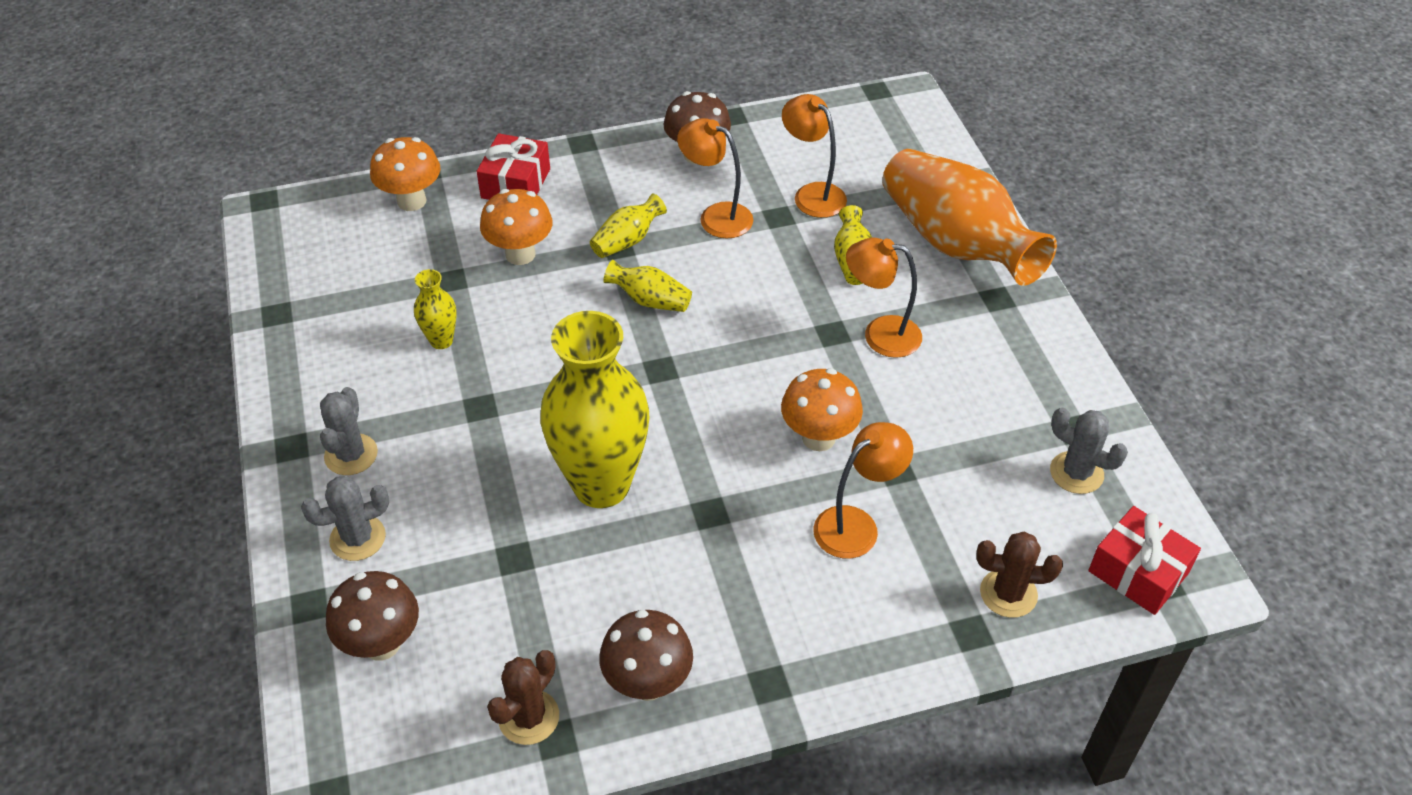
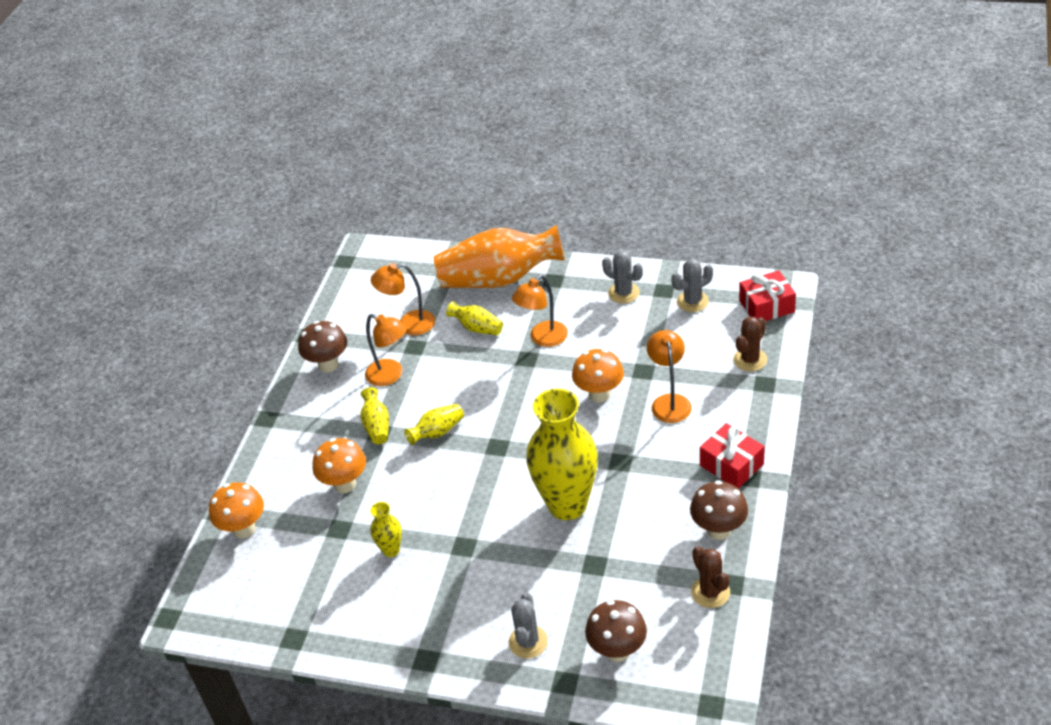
camera: 55 degrees left, 5 degrees down
(351, 455) = (456, 627): grey cactus -> grey cactus (623, 293)
(515, 183) = (275, 466): red gift -> red gift (731, 465)
(716, 216) = (391, 375): orange lamp -> orange lamp turned 120 degrees counterclockwise

